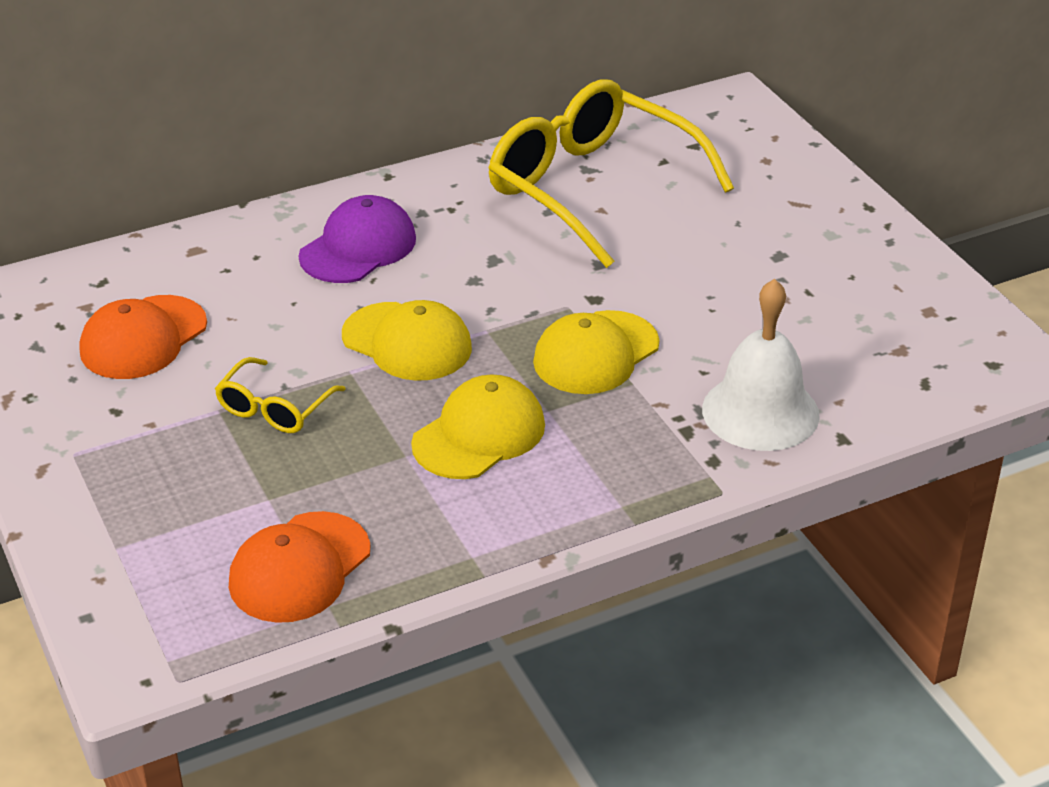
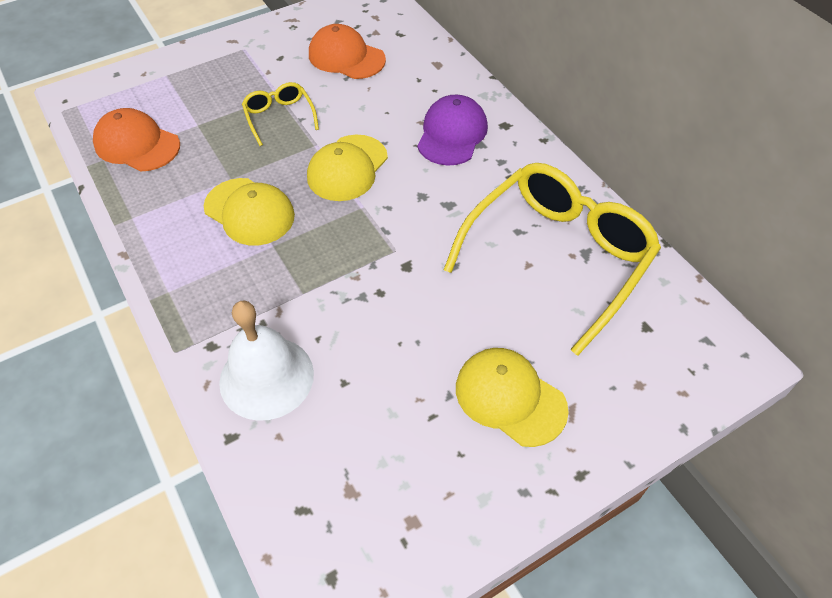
camera: 85 degrees right, 15 degrees up
(274, 409) = (279, 117): yellow glasses -> yellow glasses turned 45 degrees clockwise
(358, 247) = (452, 134): purple cap -> purple cap turned 105 degrees counterclockwise
(596, 353) = (338, 269): yellow cap -> yellow cap (510, 398)

